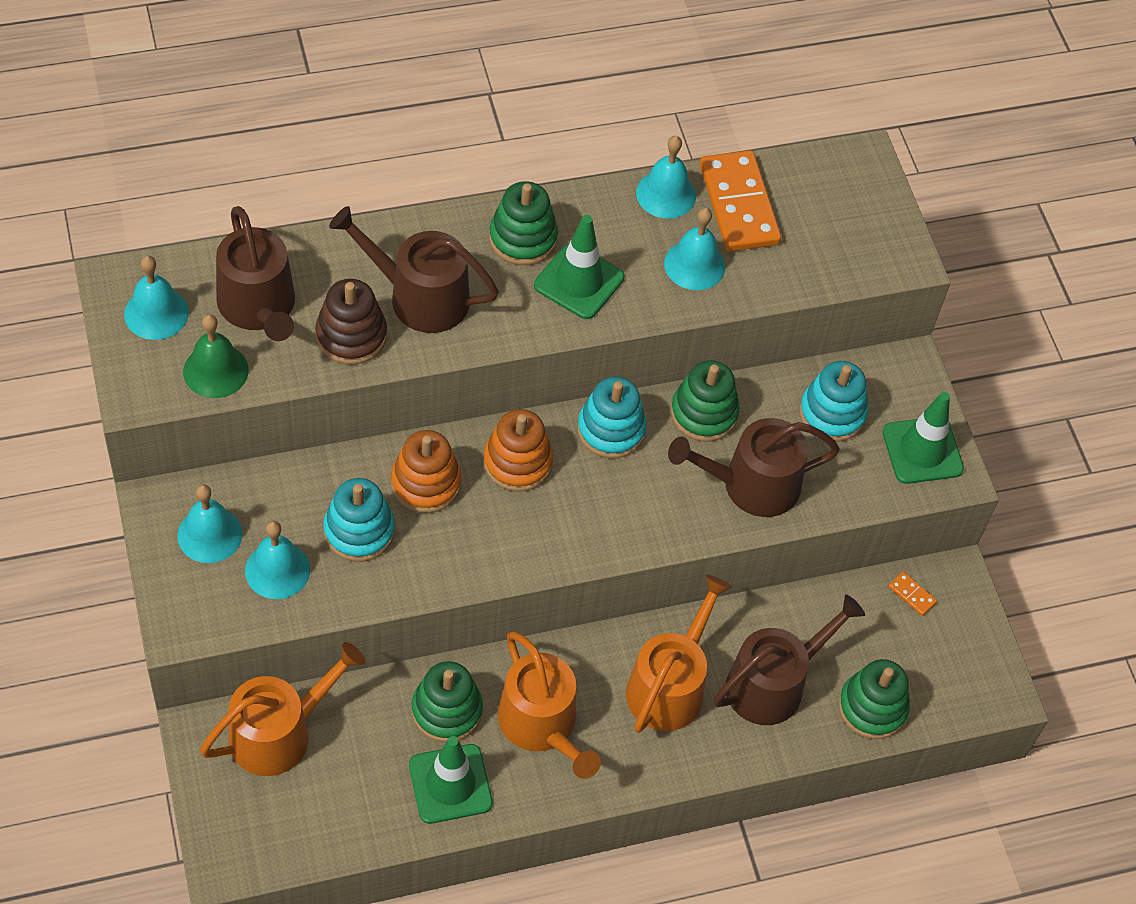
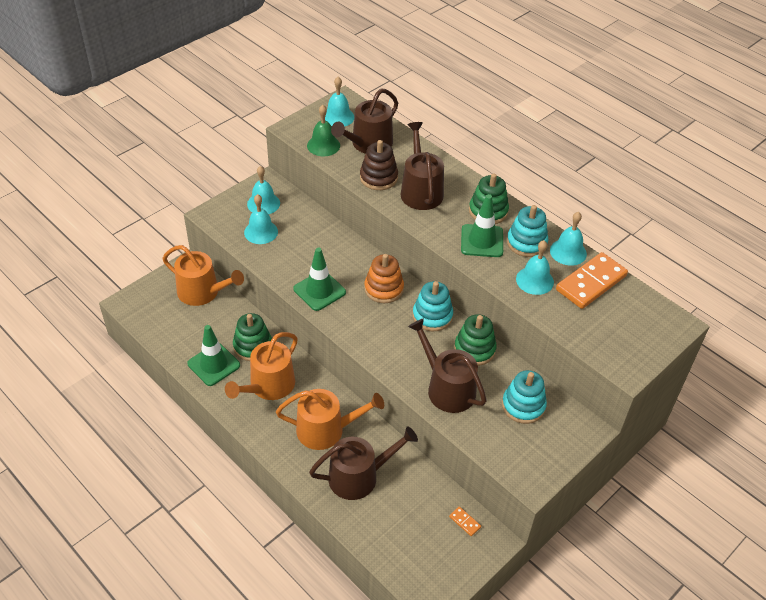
camera: 65 degrees right, 10 degrees down
(359, 531) = (301, 249): turquoise stacking toy -> turquoise stacking toy (526, 243)
(426, 483) = (345, 261): orange stacking toy -> none
(773, 683) = (359, 476): brown watering can -> brown watering can turned 45 degrees counterclockwise
(872, 708) = (377, 532): green stacking toy -> none
(912, 595) = (465, 522): orange domino -> orange domino turned 60 degrees counterclockwise
(922, 450) = (535, 459): green traffic cone -> green traffic cone (319, 291)

